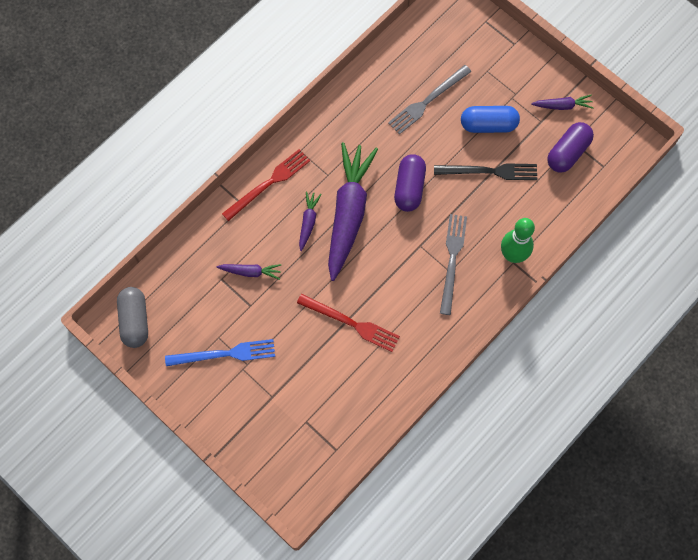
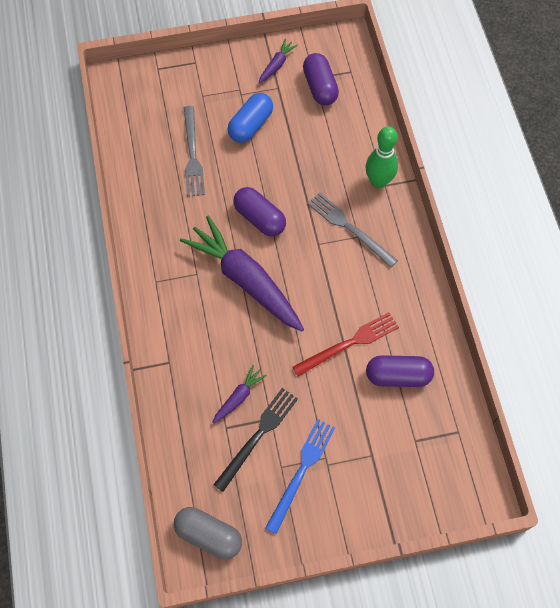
camera: 55 degrees left, 5 degrees down
(269, 183) = (165, 326): red fork -> none
(308, 222) = (228, 318): purple carrot -> none
(350, 376) = (398, 376): none -> purple capsule
(490, 171) = (292, 150): black fork -> black fork (258, 435)

